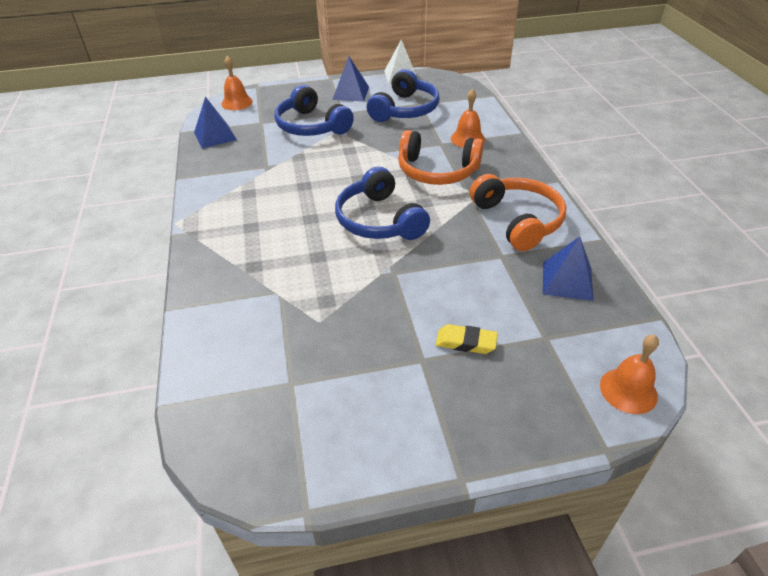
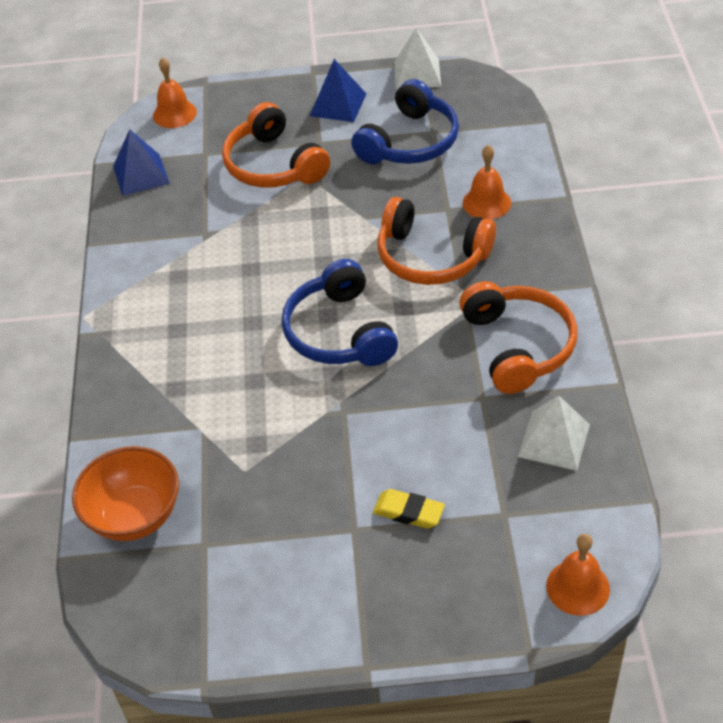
camera: 10 degrees right, 5 degrees up
(226, 365) = (134, 516): none -> orange bowl
(311, 126) = (273, 165): blue headphones -> orange headphones
(567, 280) = (554, 440): blue pyramid -> white pyramid

